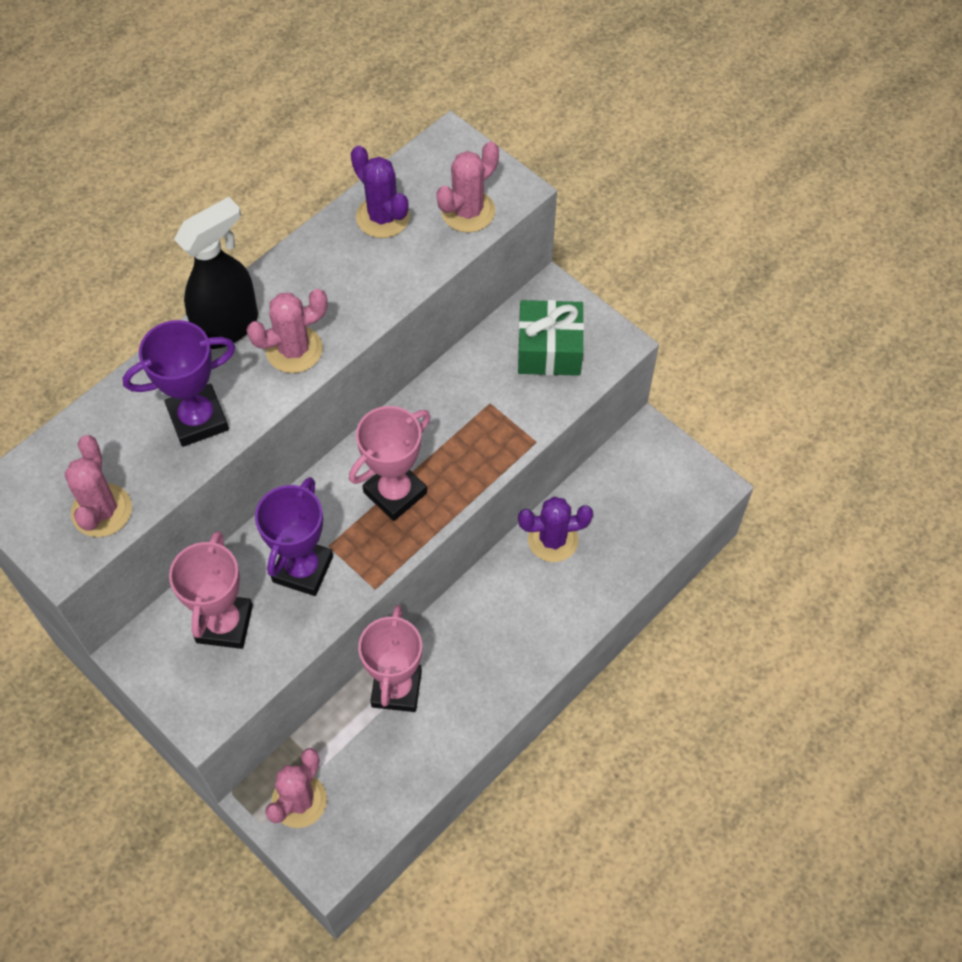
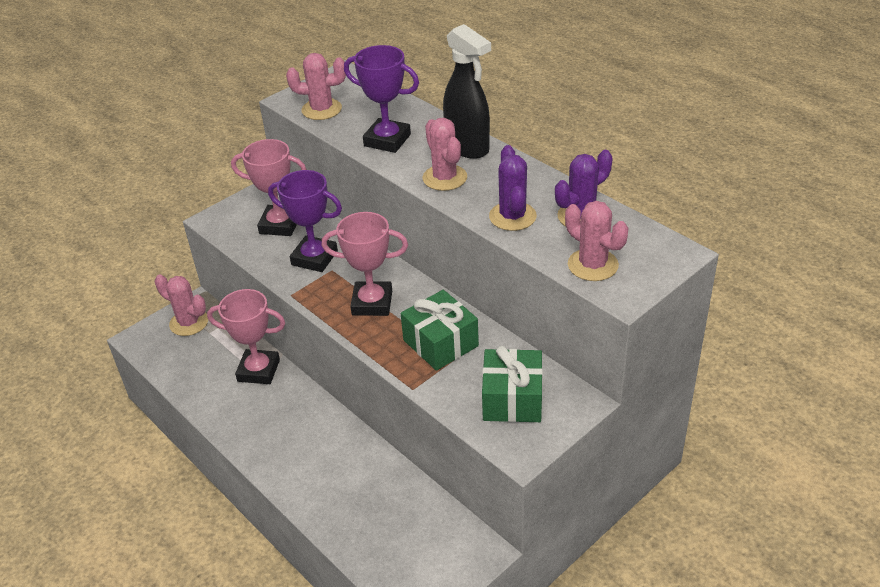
camera: 95 degrees right, 20 degrees down
(198, 419) = (387, 140): purple trophy -> purple trophy turned 45 degrees counterclockwise
(395, 493) = (372, 303): pink trophy -> pink trophy turned 45 degrees counterclockwise
(465, 417) = (440, 343): none -> green gift
(553, 539) = (374, 470): purple cactus -> purple cactus (512, 216)

